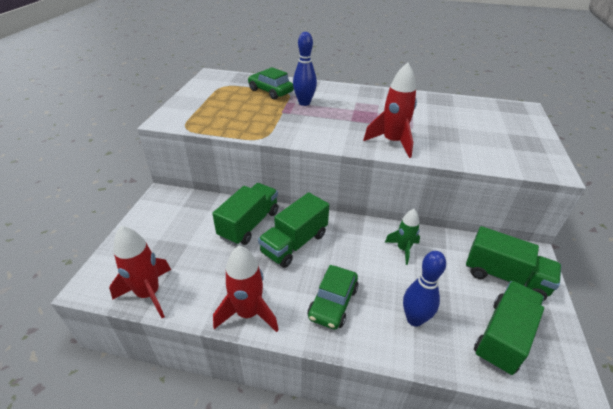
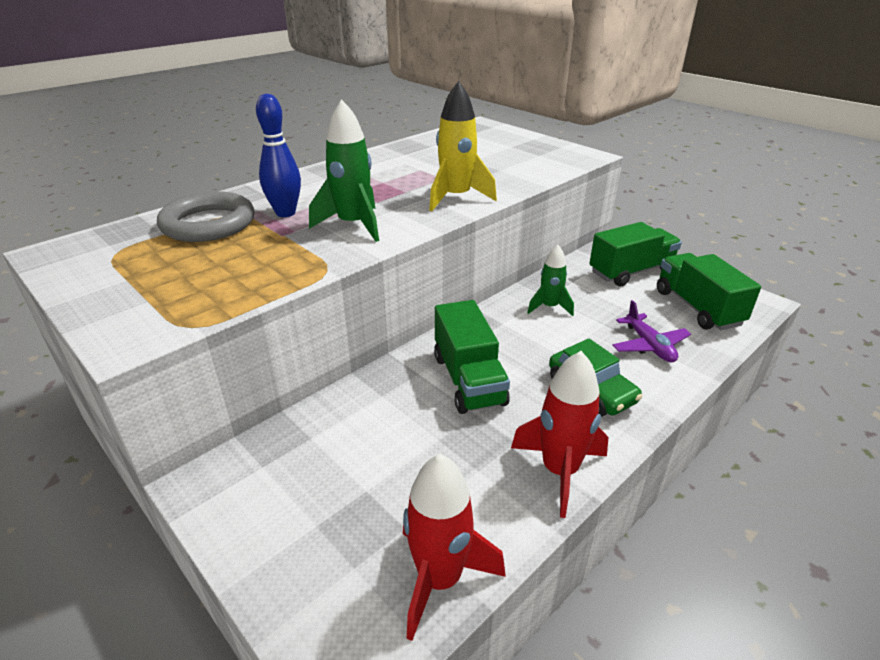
camera: 55 degrees left, 5 degrees down
(249, 224) = (390, 406): green truck -> none
(270, 91) = (208, 224): green car -> grey ring
(315, 125) = (353, 225): none -> green rocket
(392, 142) = (456, 198): red rocket -> yellow rocket
(414, 319) = (649, 346): blue bowling pin -> purple plane

